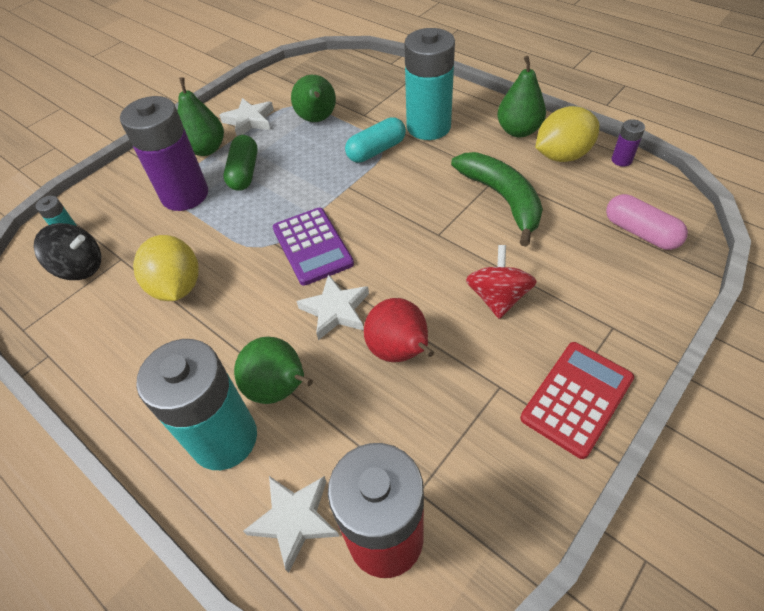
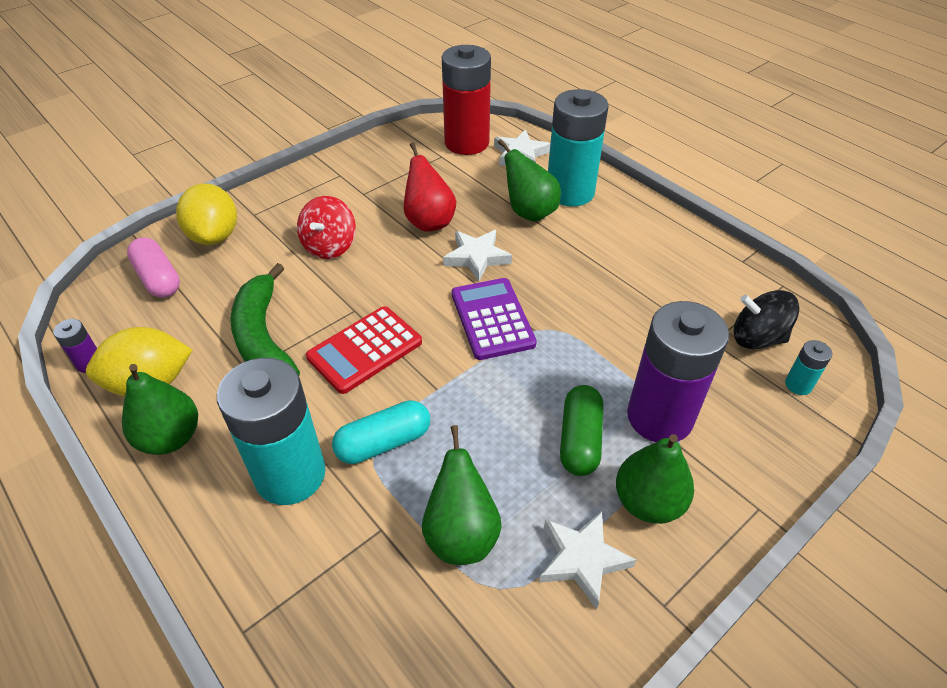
camera: 175 degrees left, 5 degrees down
(177, 287) = (636, 300): yellow lemon -> yellow lemon (215, 236)
(577, 398) = (314, 181): red calculator -> red calculator (365, 350)

